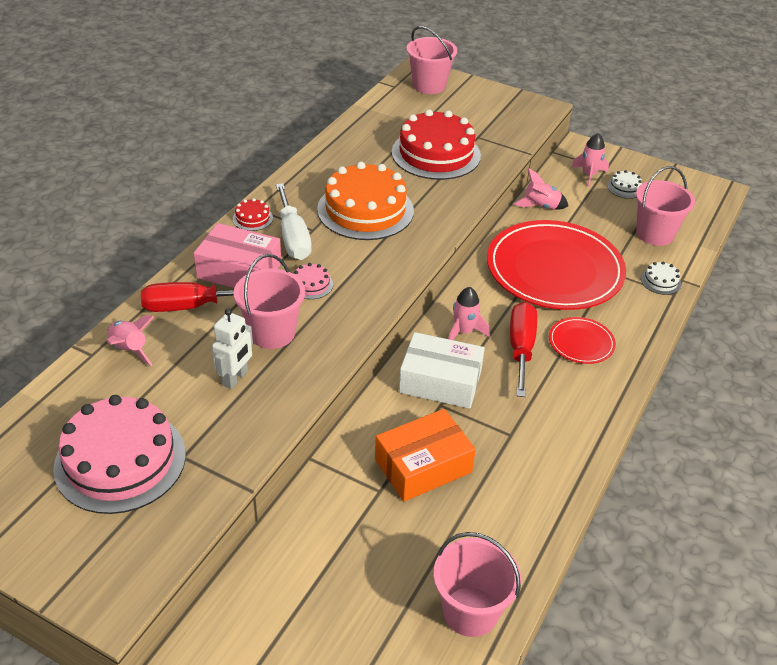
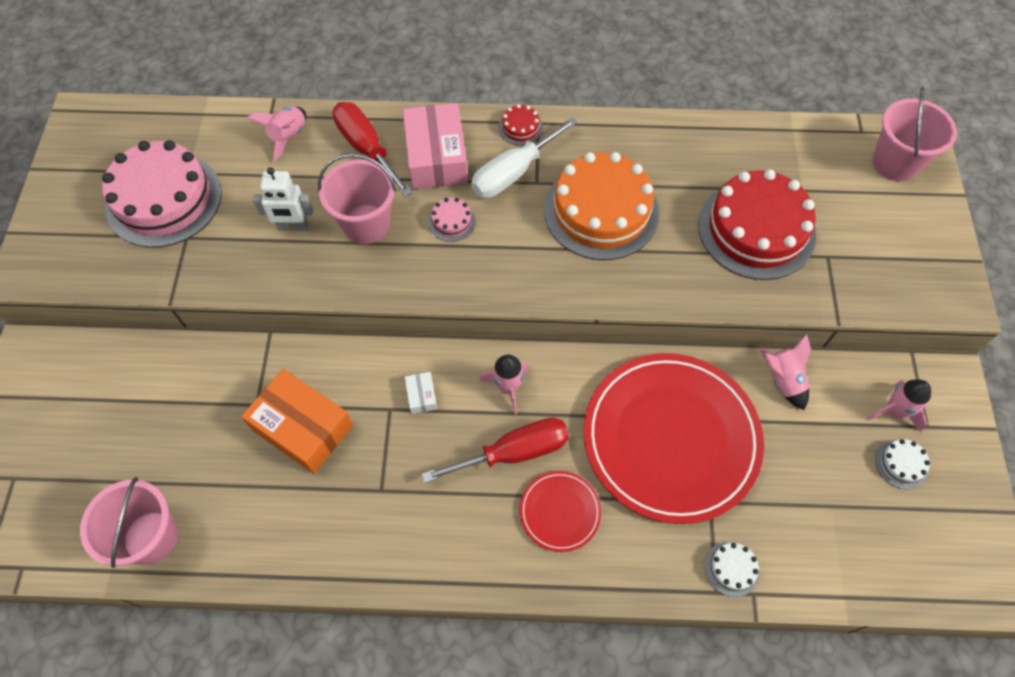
camera: 65 degrees right, 20 degrees up
(440, 381) = (421, 396): white box -> white box, size x0.43
(655, 234) = (826, 532): pink bucket -> none

